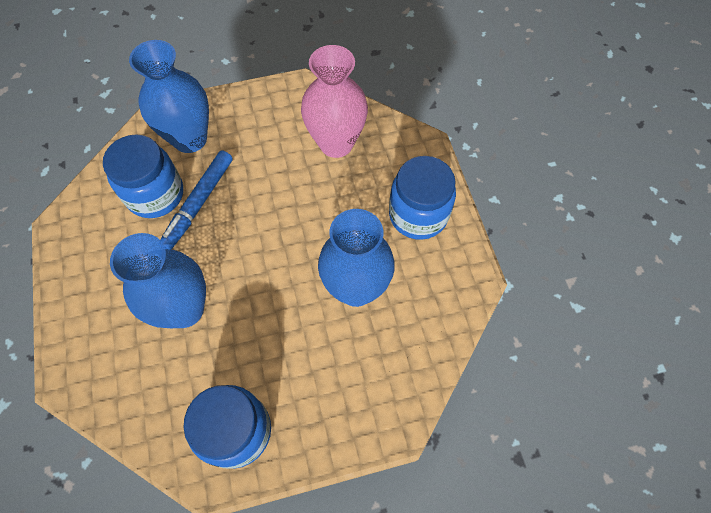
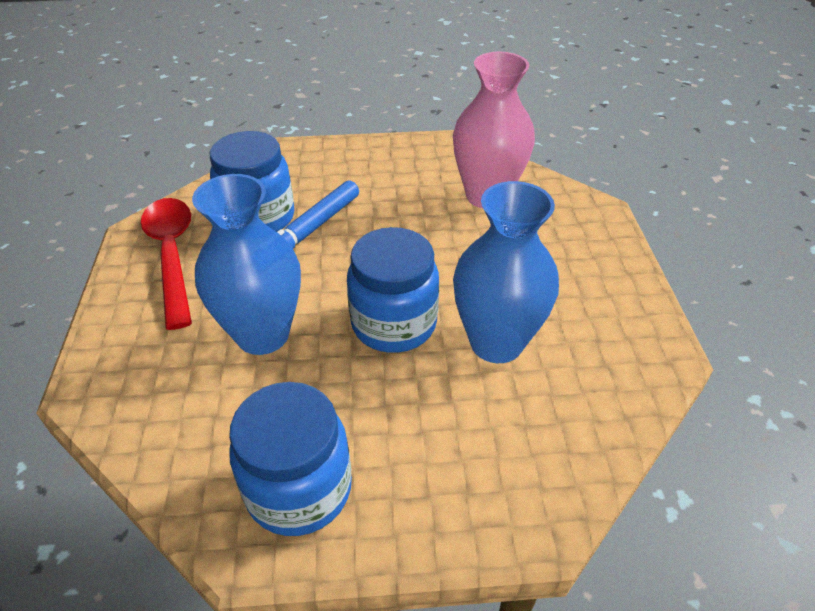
camera: 10 degrees right, 20 degrees down
(95, 244) = (172, 255): none -> red spoon
(190, 139) = (312, 174): blue vase -> none
(418, 215) = (587, 275): blue jar -> blue jar (394, 324)

